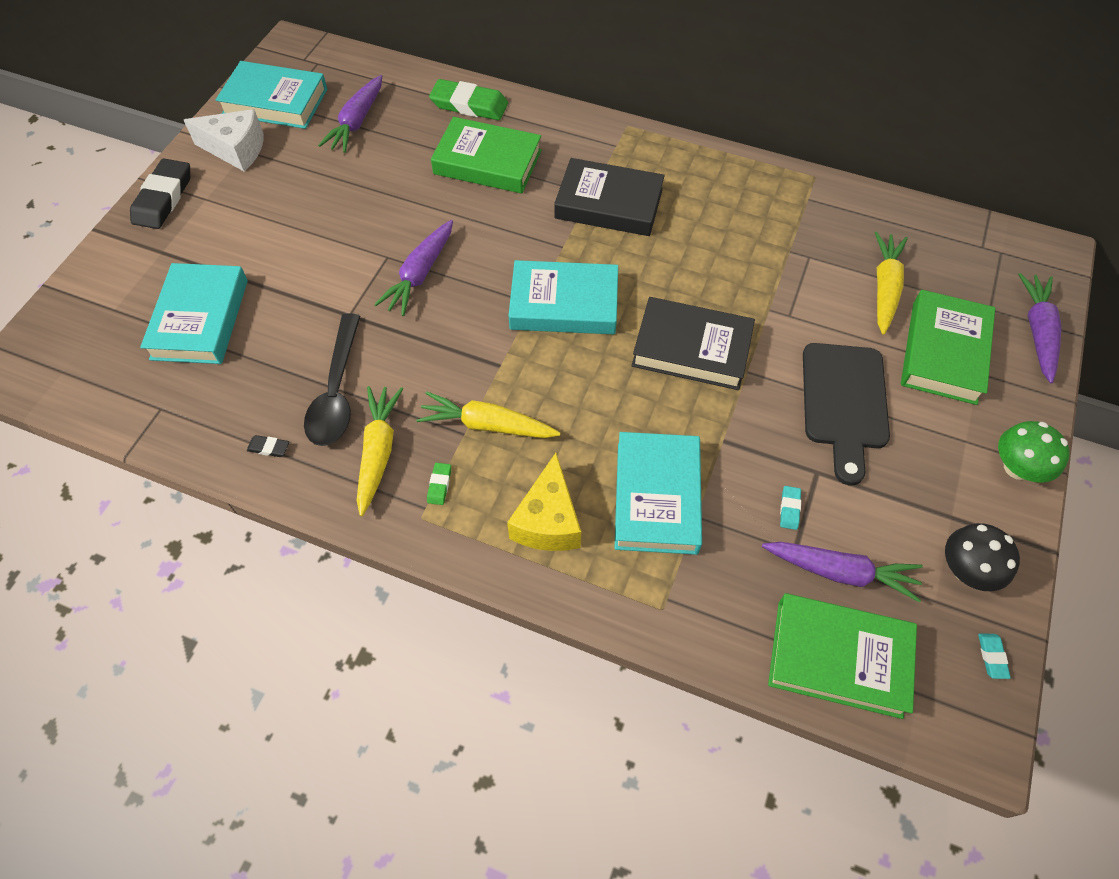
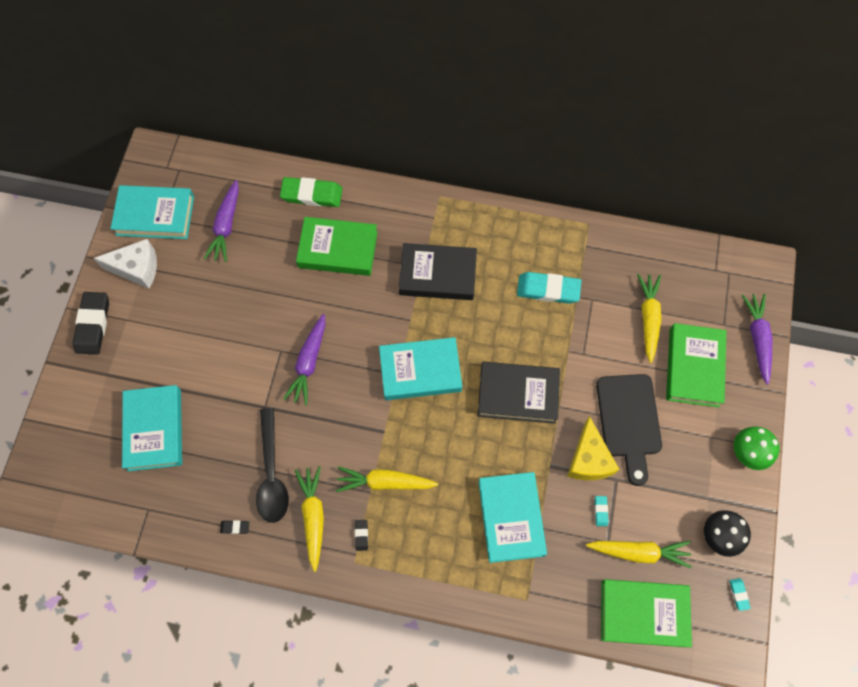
camera: 10 degrees left, 10 degrees up
(439, 485) = (361, 535): green eraser -> black eraser
(548, 520) = (441, 549): yellow cheese -> yellow cheese (588, 459)
(751, 238) = (548, 289): none -> turquoise eraser
(841, 572) = (639, 552): purple carrot -> yellow carrot

